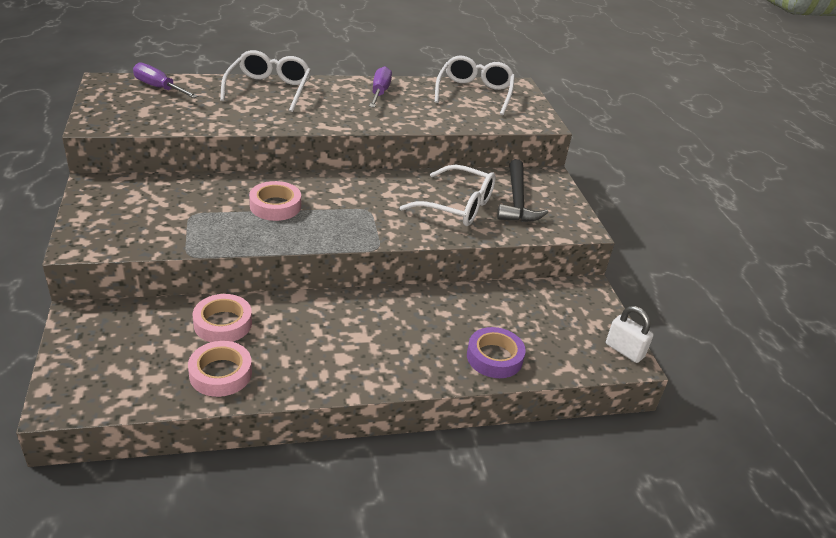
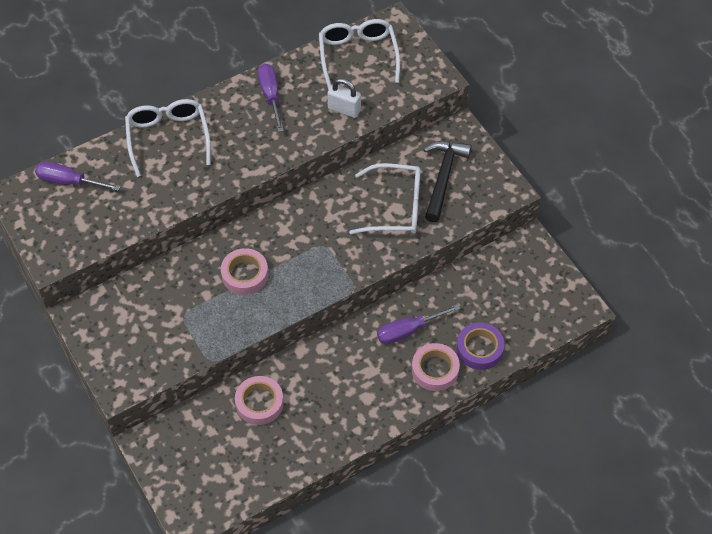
camera: 15 degrees left, 20 degrees up
(220, 373) = (286, 449): pink tape -> pink tape (435, 370)
(422, 317) = (408, 330): none -> purple screwdriver
(517, 201) = (443, 177): black hammer -> black hammer turned 150 degrees counterclockwise
(624, 350) = (575, 300): white padlock -> white padlock (344, 109)

